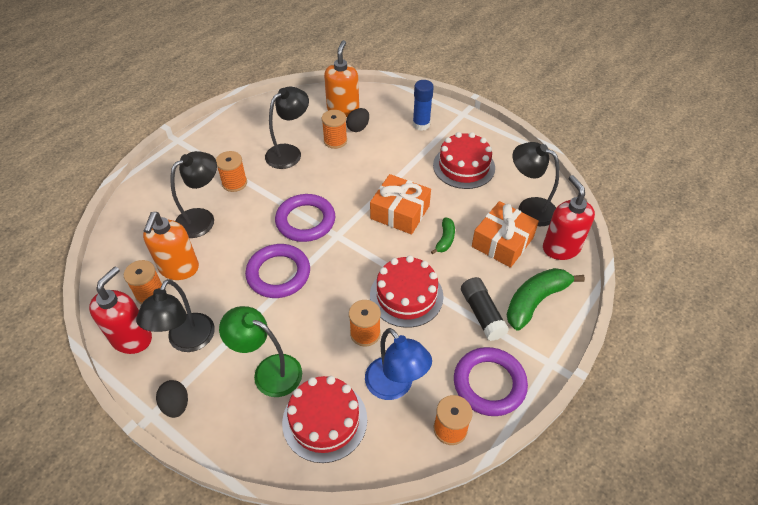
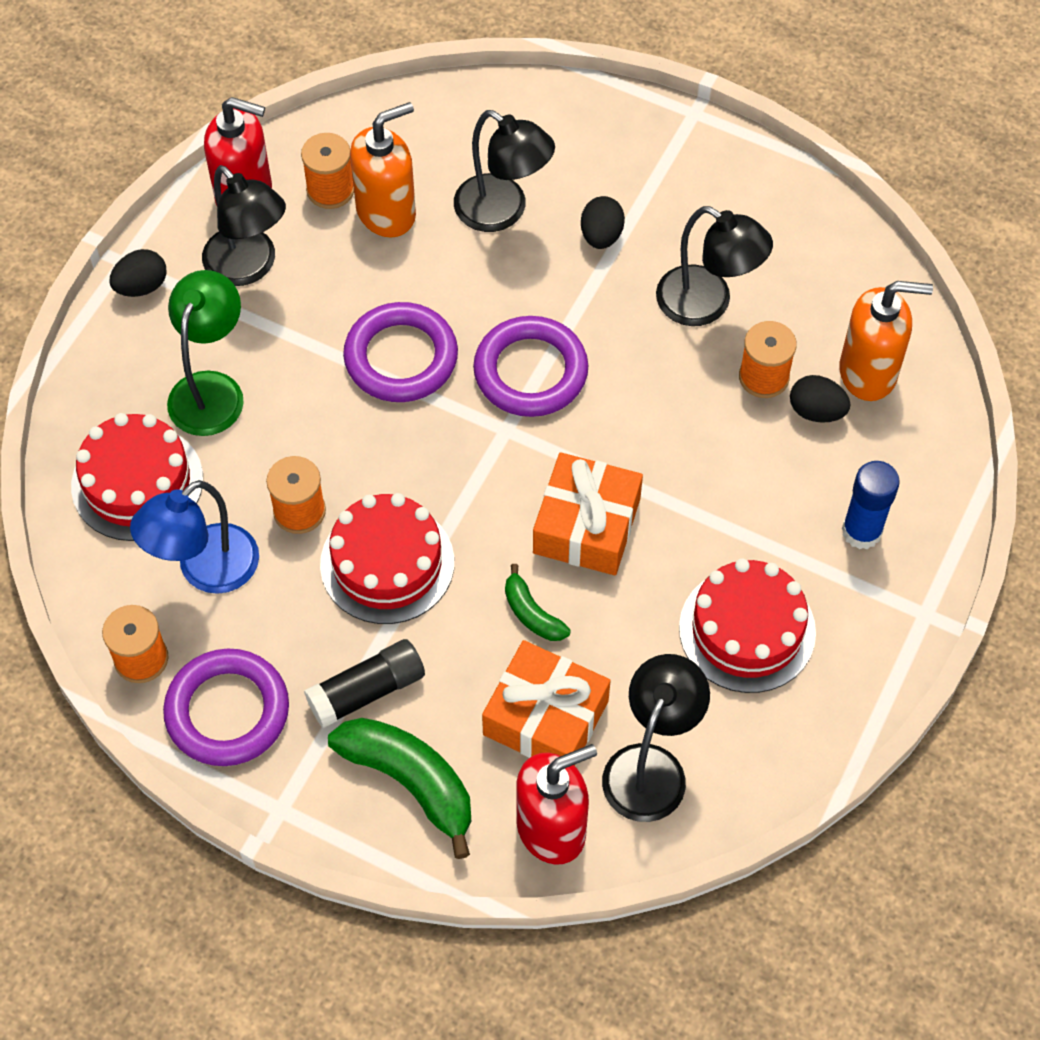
camera: 80 degrees right, 10 degrees up
(179, 268) = (387, 212): orange soap dispenser -> orange soap dispenser turned 150 degrees clockwise
(187, 341) = (249, 267): black lamp -> black lamp turned 135 degrees counterclockwise
(234, 183) = (601, 236): orange spool -> black egg
(445, 239) = (532, 613): green banana -> green banana turned 45 degrees clockwise

